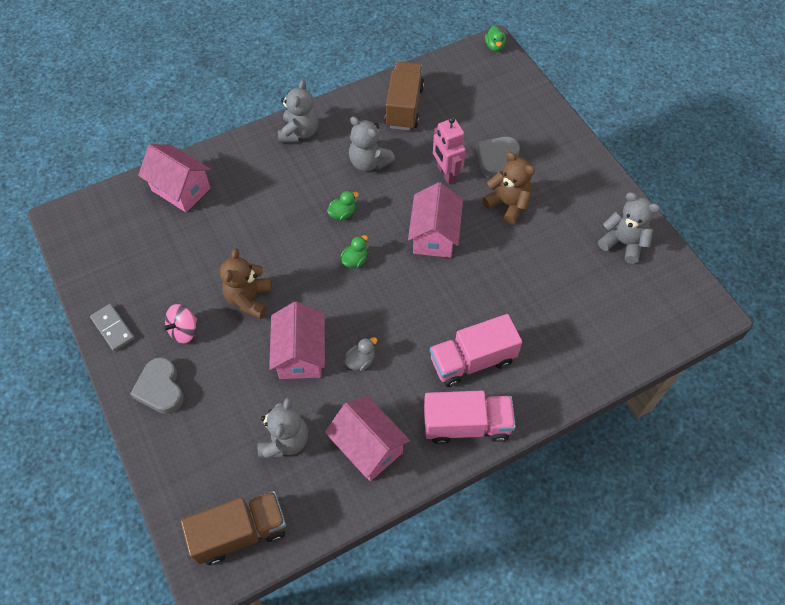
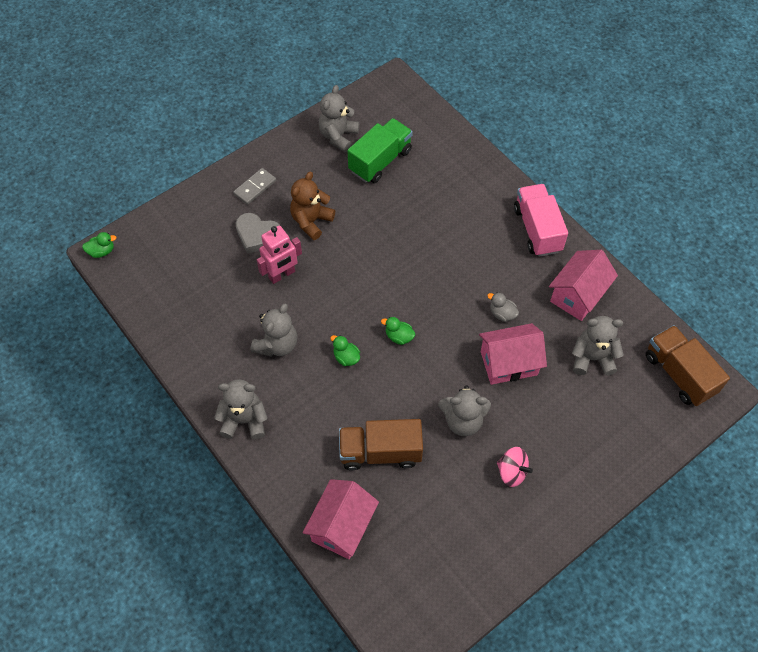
camera: 100 degrees left, 0 degrees up
(113, 328) = (527, 542): grey domino -> grey domino (255, 187)
(160, 389) = (577, 475): grey heart -> none
(249, 299) = (462, 420): brown teddy bear -> grey teddy bear
(404, 107) = (197, 324): brown truck -> brown truck (380, 452)
(434, 235) = (357, 275): pink house -> none
(472, 360) = (479, 232): pink truck -> none
(584, 278) = (380, 161): none -> green truck

